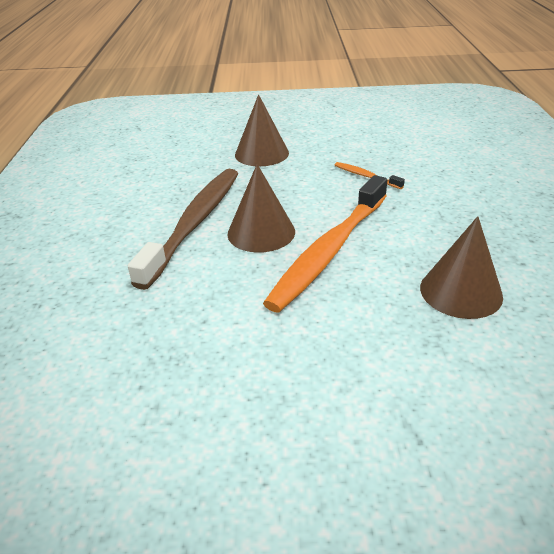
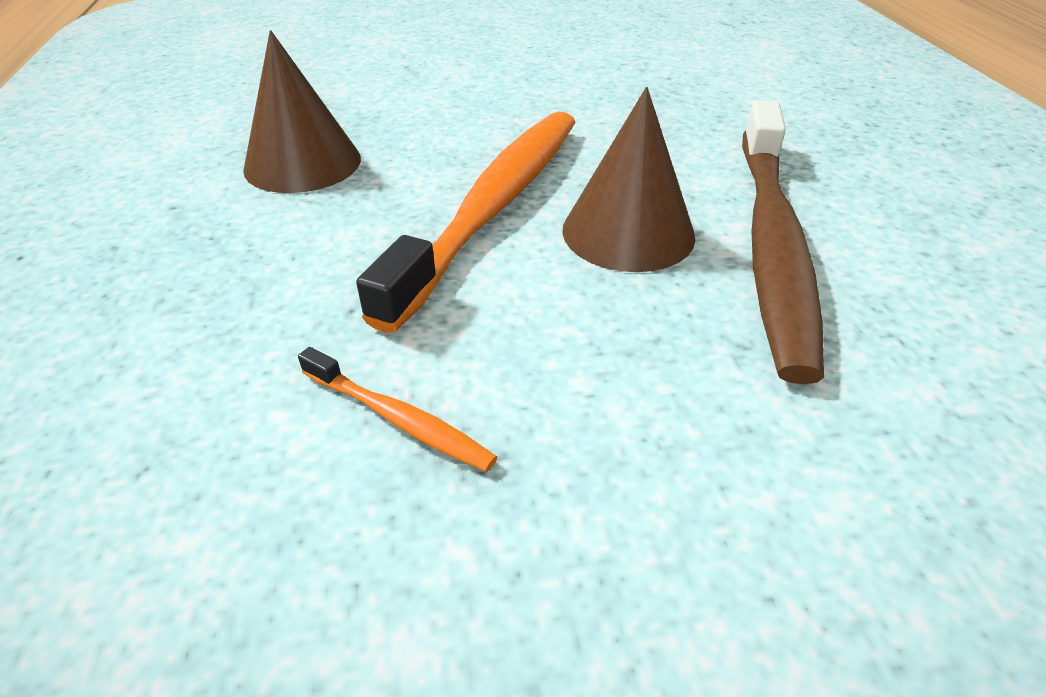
camera: 170 degrees right, 5 degrees up
(261, 153) = (780, 534): brown cone -> none

